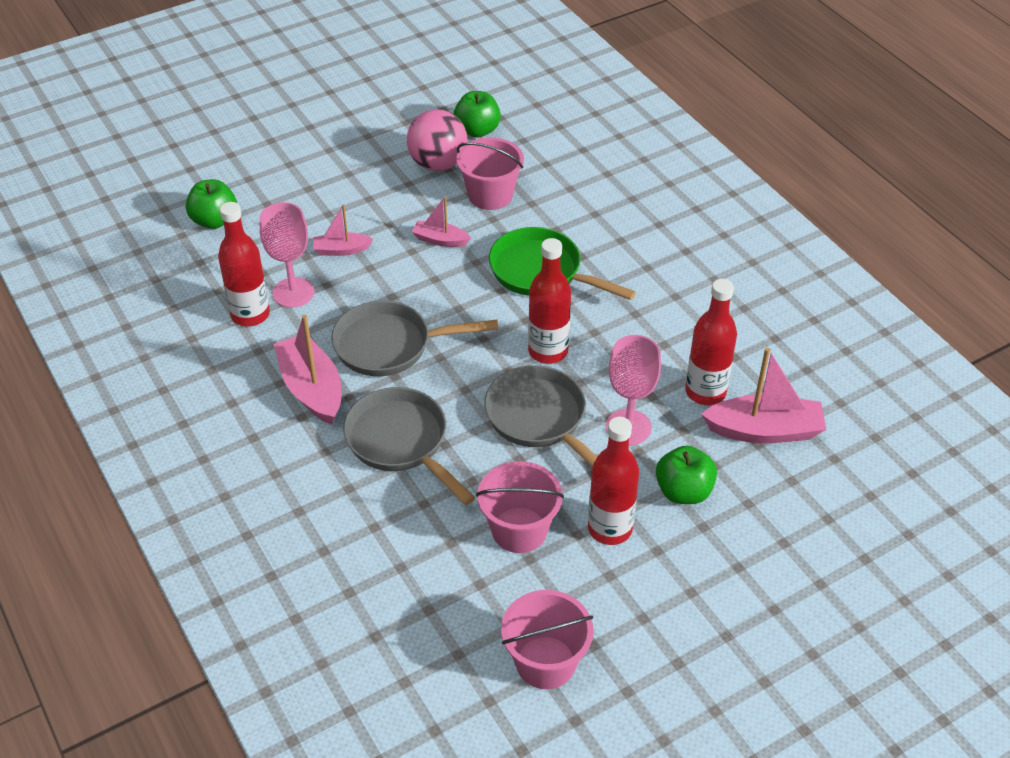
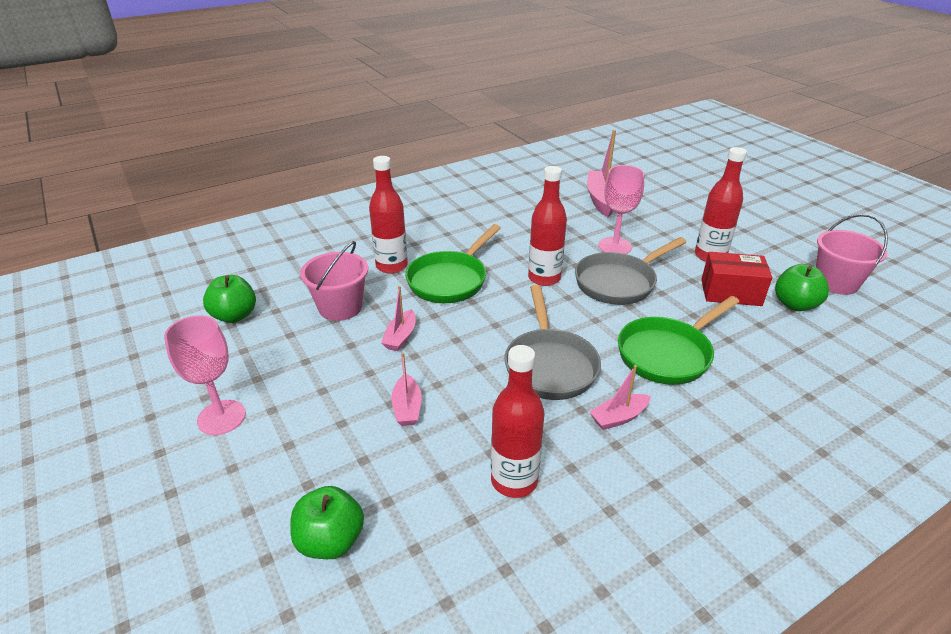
camera: 90 degrees left, 10 degrees down
(293, 292) = (476, 443): pink goblet -> pink goblet (221, 417)
(312, 389) = (619, 417): pink boat -> pink boat, size x0.56
(401, 443) = (668, 353): grey pan -> green pan
(438, 164) = (280, 341): pink ball -> none
(519, 530) = (731, 292): pink bucket -> red box
(683, 491) = (665, 228): green apple -> green apple (795, 304)
(705, 392) = (573, 217): red bottle -> red bottle (391, 266)

